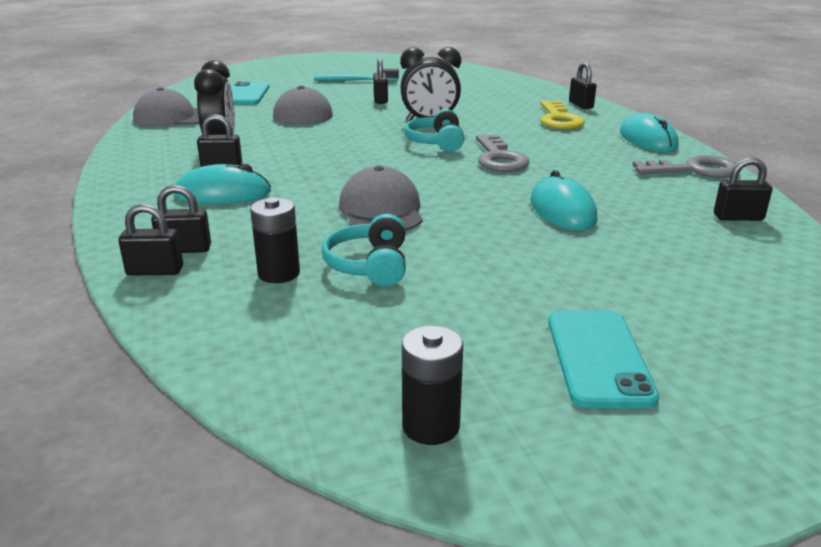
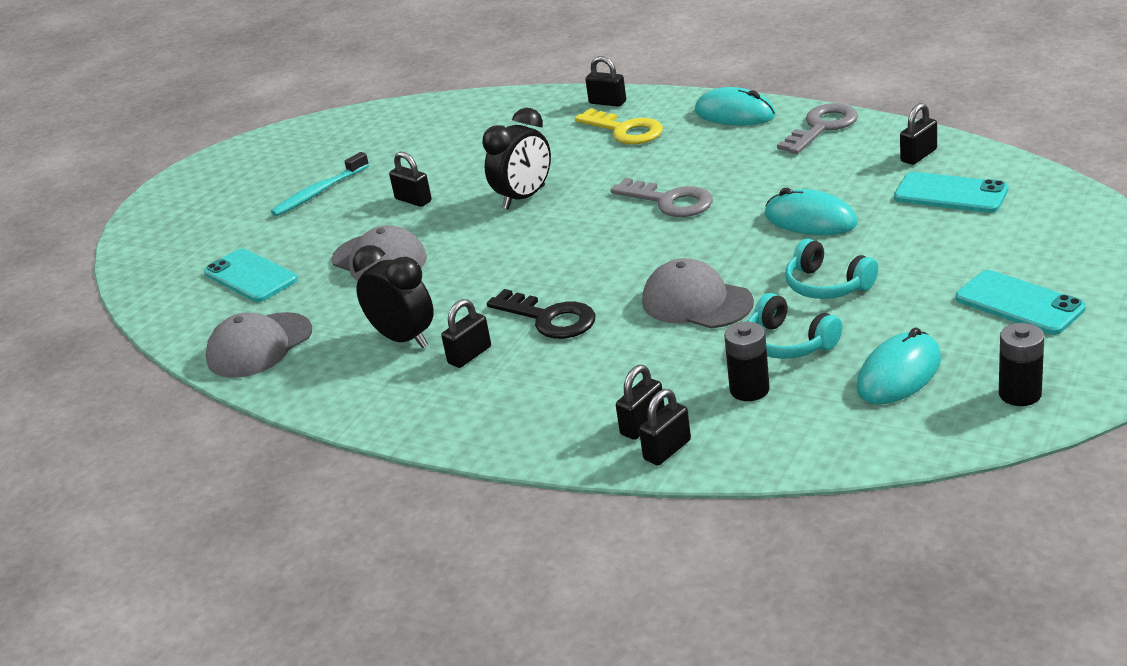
camera: 40 degrees left, 5 degrees up
(223, 193) = (542, 372): turquoise mouse -> turquoise mouse (899, 374)
(295, 173) = (549, 318): none -> black key
(436, 142) = (584, 216): turquoise headphones -> turquoise headphones (827, 285)
(712, 252) = (950, 194): none -> turquoise phone

